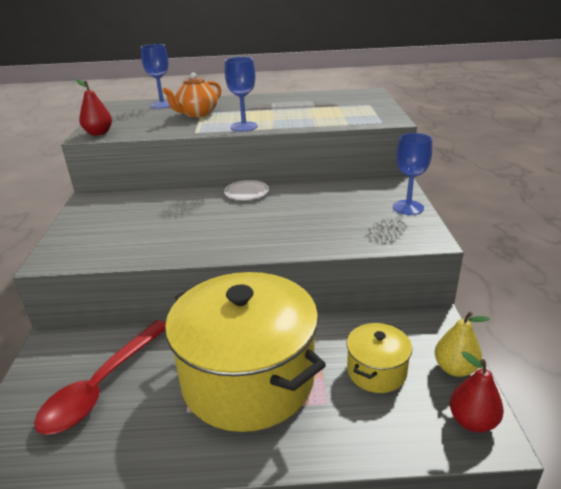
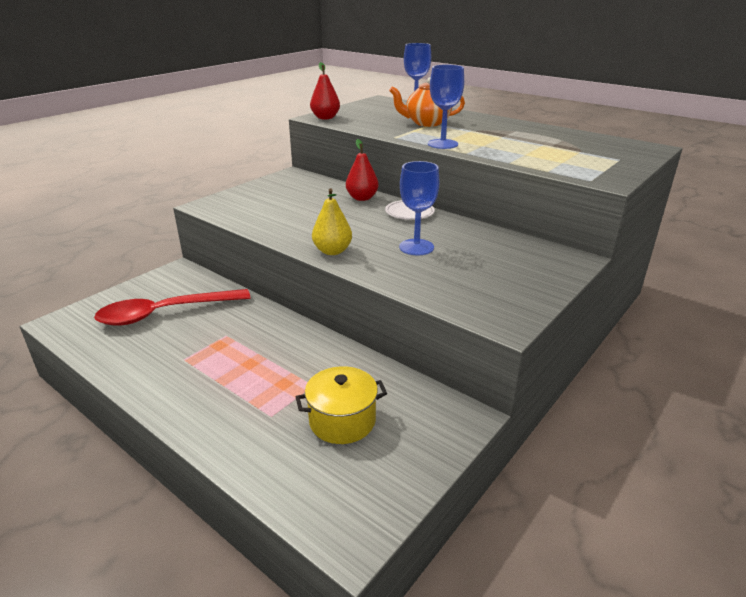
camera: 40 degrees right, 0 degrees up
(248, 379) = (246, 364): yellow pot -> none
(408, 207) = (540, 286): blue goblet -> blue goblet (416, 247)
(455, 368) = (412, 465): yellow pear -> yellow pear (332, 251)
(472, 421) = (356, 513): red pear -> red pear (362, 198)

